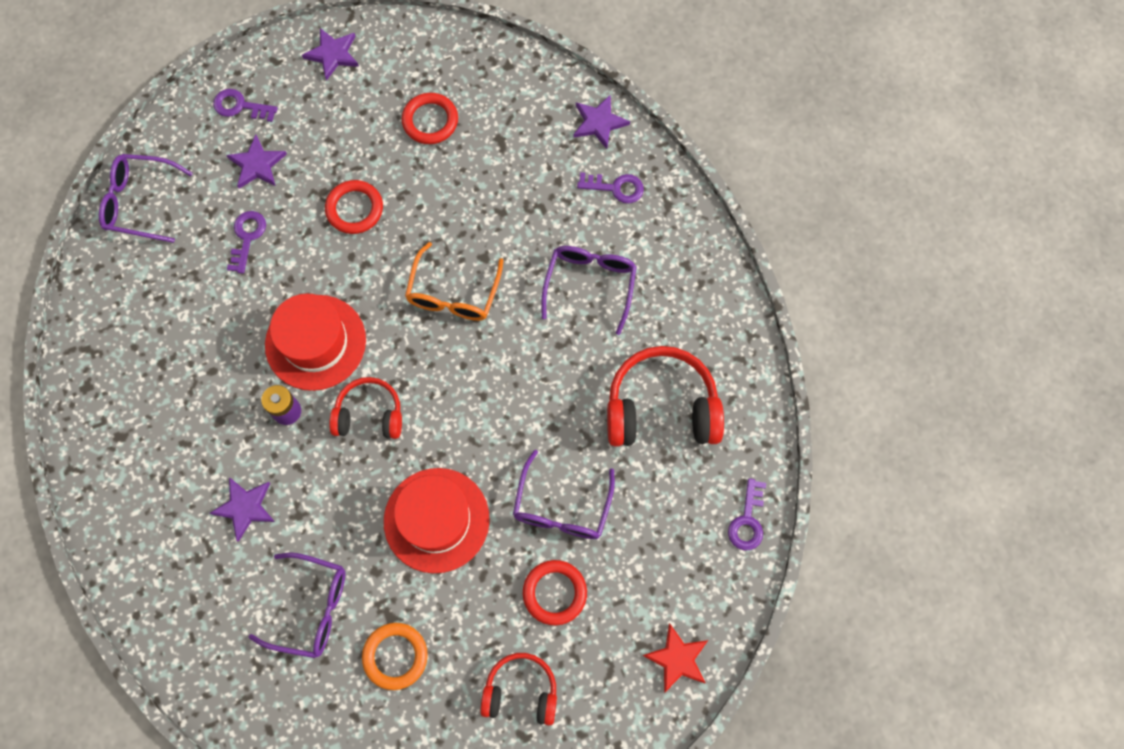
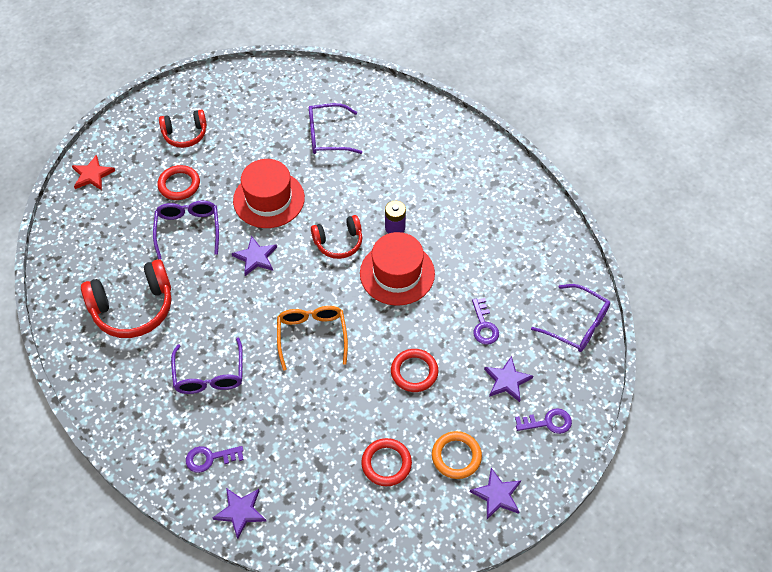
camera: 160 degrees right, 15 degrees down
(141, 202) = (576, 324): purple glasses -> purple glasses turned 45 degrees clockwise
(245, 507) = (393, 170): purple star -> purple star (255, 257)
(395, 656) = (266, 129): orange ring -> orange ring (456, 456)
(747, 521) = (58, 258): purple key -> none

